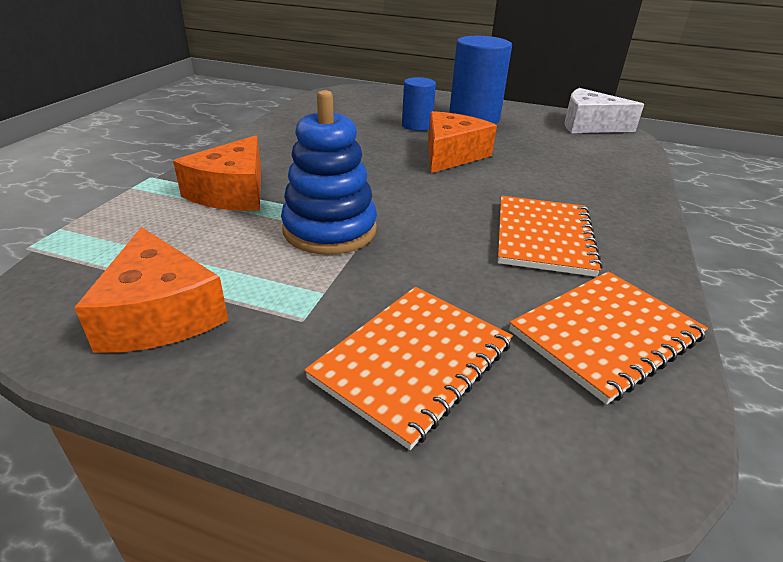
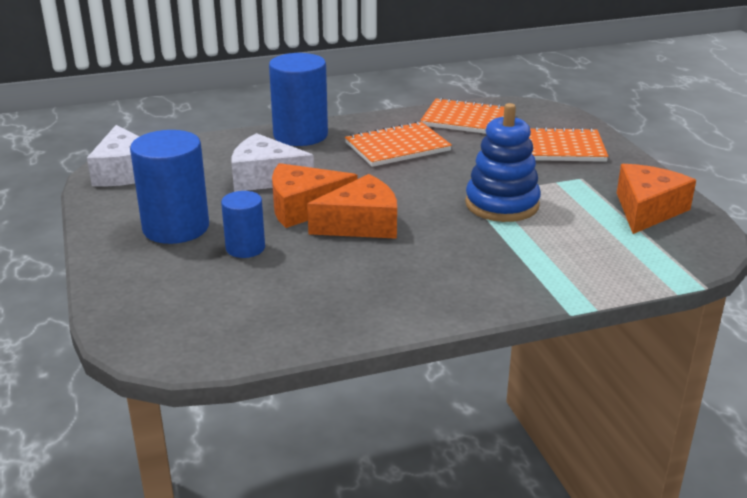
camera: 125 degrees left, 5 degrees down
(232, 192) = (524, 262): orange cheese -> orange cheese (361, 224)
(528, 159) = (265, 178): none -> white cheese
(625, 200) = (300, 135): none -> blue cylinder

